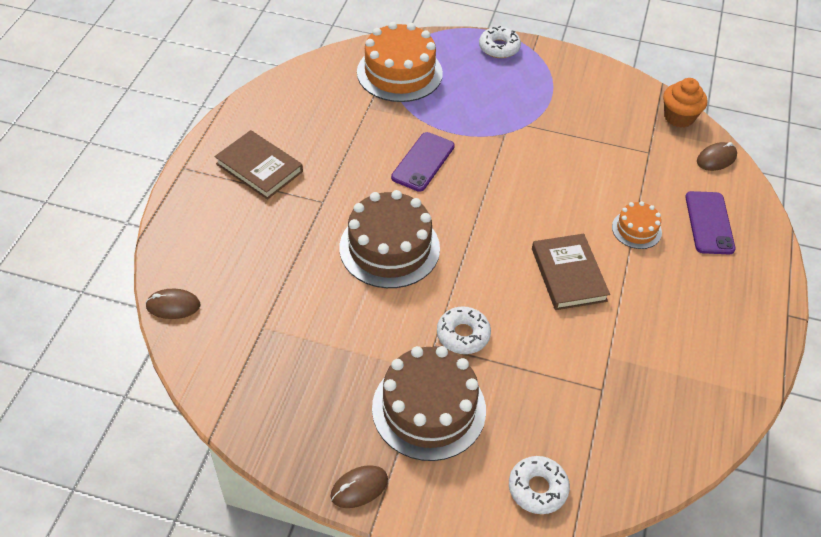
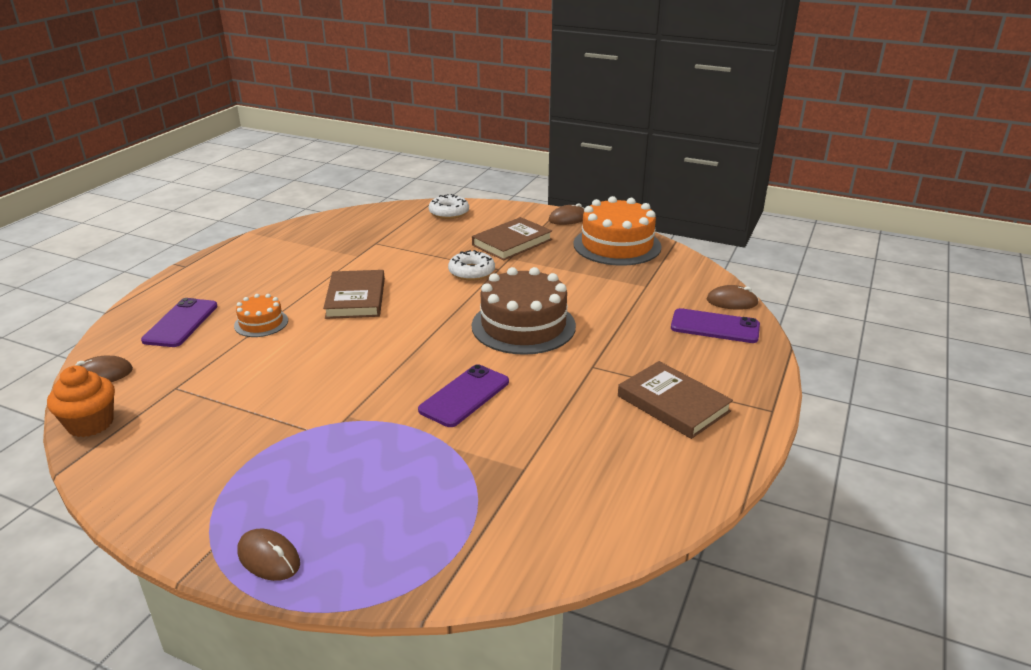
camera: 170 degrees left, 20 degrees down
(202, 263) = (715, 327): none -> purple phone
(399, 72) = (462, 522): orange cake -> orange cake (617, 245)
(429, 409) = (512, 242): brown cake -> brown book
(499, 47) = (269, 558): white donut -> brown mouse

